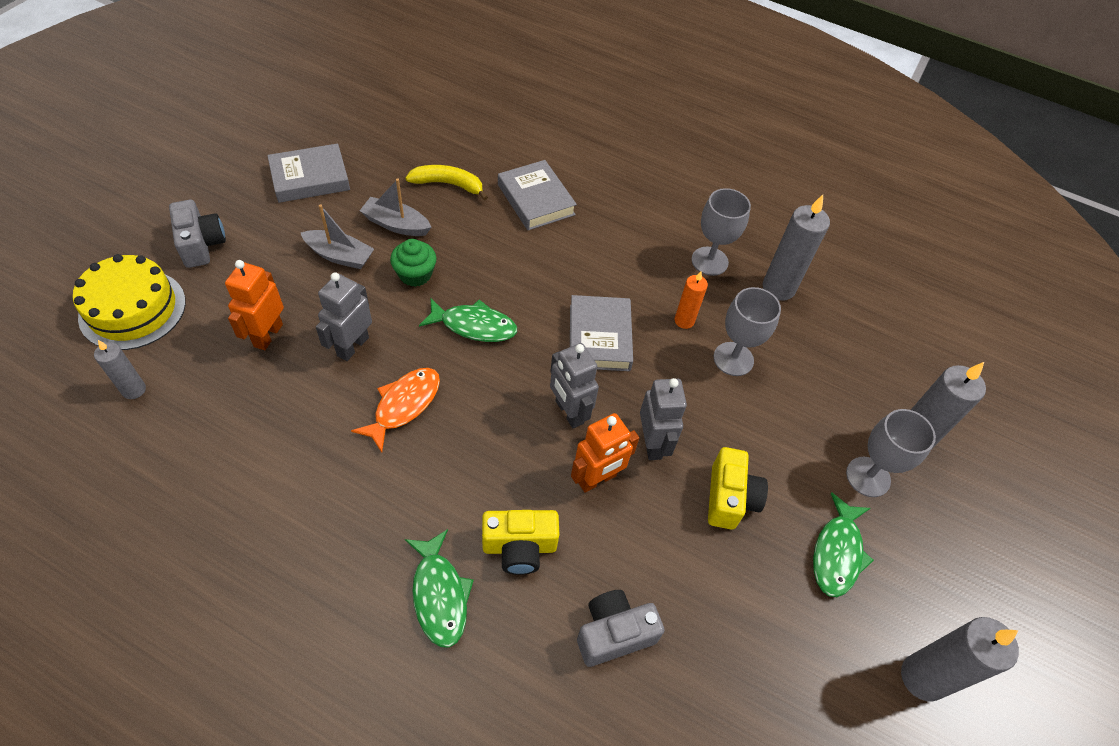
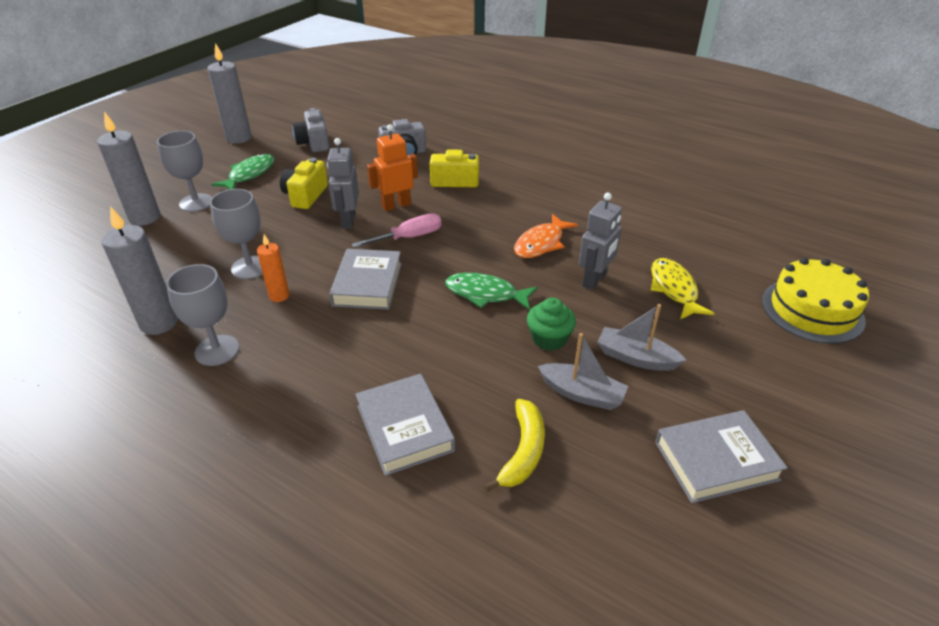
camera: 170 degrees left, 15 degrees down
(134, 390) = (760, 255): grey candle -> none
(201, 244) = (794, 370): grey camera -> grey camera (314, 143)
(268, 335) = (674, 289): orange robot -> yellow fish
(439, 595) = (504, 167): green fish -> none
(448, 184) = (523, 451): yellow banana -> yellow banana turned 90 degrees counterclockwise
(569, 412) = (408, 237): grey robot -> pink screwdriver

